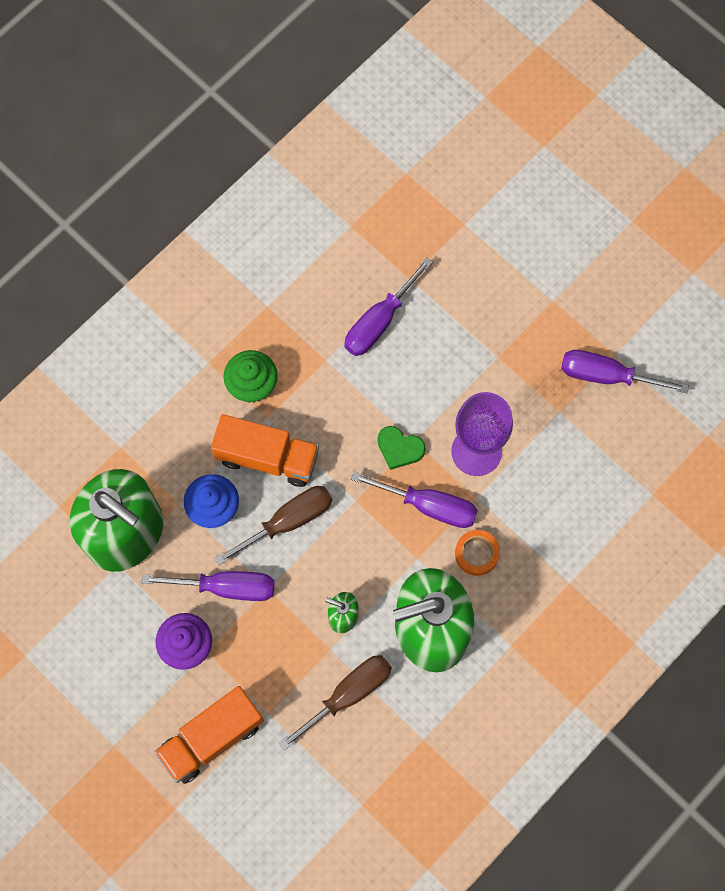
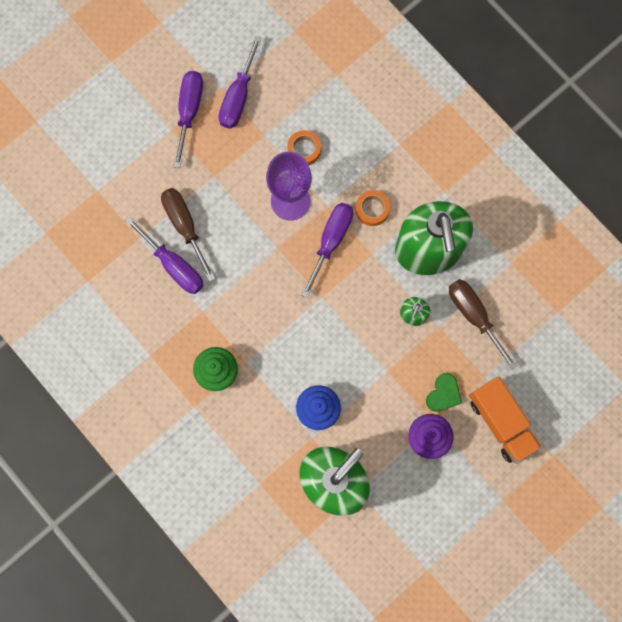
camera: 85 degrees left, 5 degrees up
(226, 587) = (384, 403): purple screwdriver -> purple screwdriver (189, 111)
(267, 457) = (280, 364): orange truck -> none
(288, 521) = (334, 351): brown screwdriver -> brown screwdriver (185, 226)
(399, 448) = (282, 259): green heart -> green heart (443, 394)
(546, 462) = (304, 150): none -> orange tape

